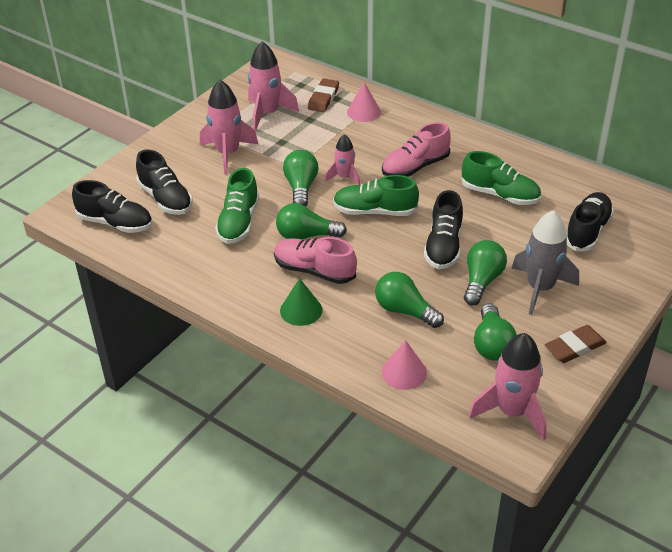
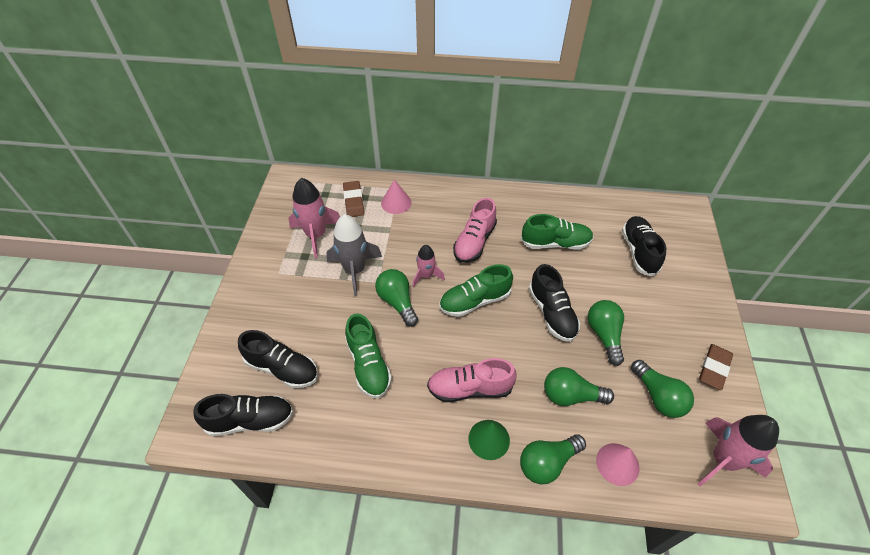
camera: 30 degrees left, 10 degrees up
(228, 154) = (308, 292): pink rocket -> none
(306, 236) = (437, 353): green light bulb -> green light bulb (547, 463)
(540, 288) = (649, 322): grey rocket -> grey rocket (355, 270)

